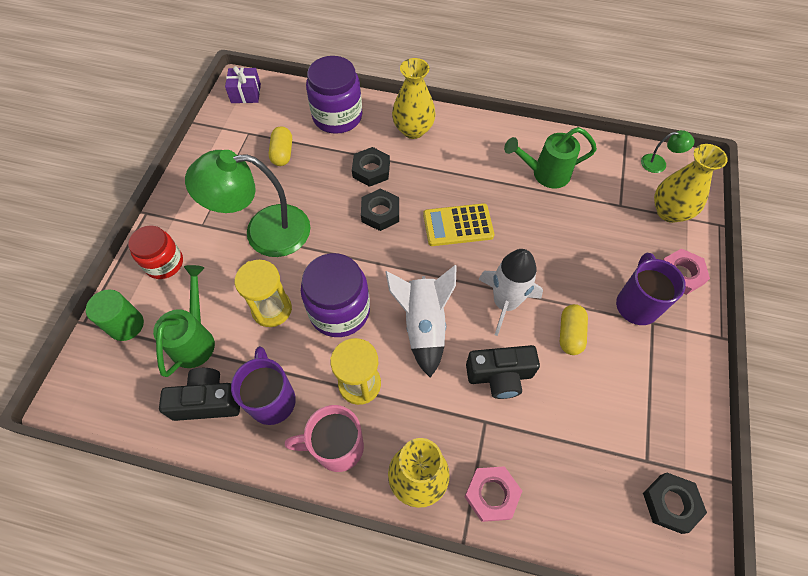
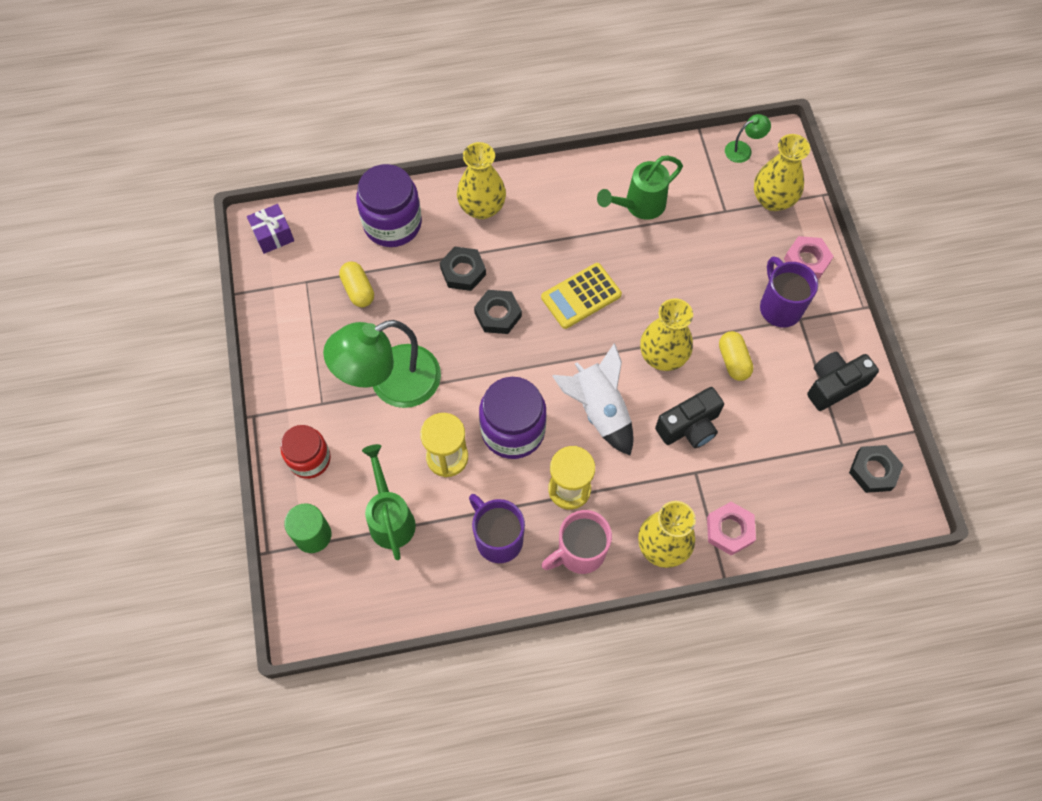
camera: 25 degrees left, 5 degrees up
(207, 401) = (439, 567): black camera -> black camera (834, 385)
(505, 303) = (663, 356): white rocket -> yellow vase

